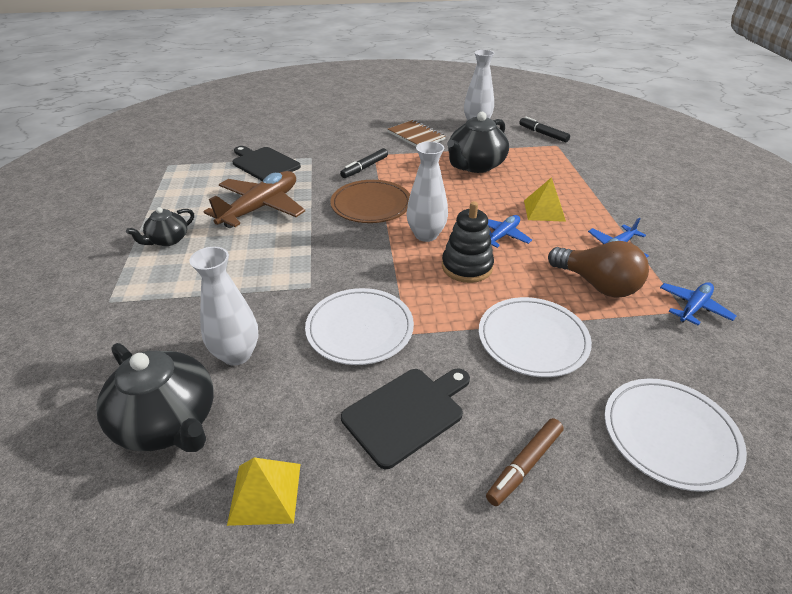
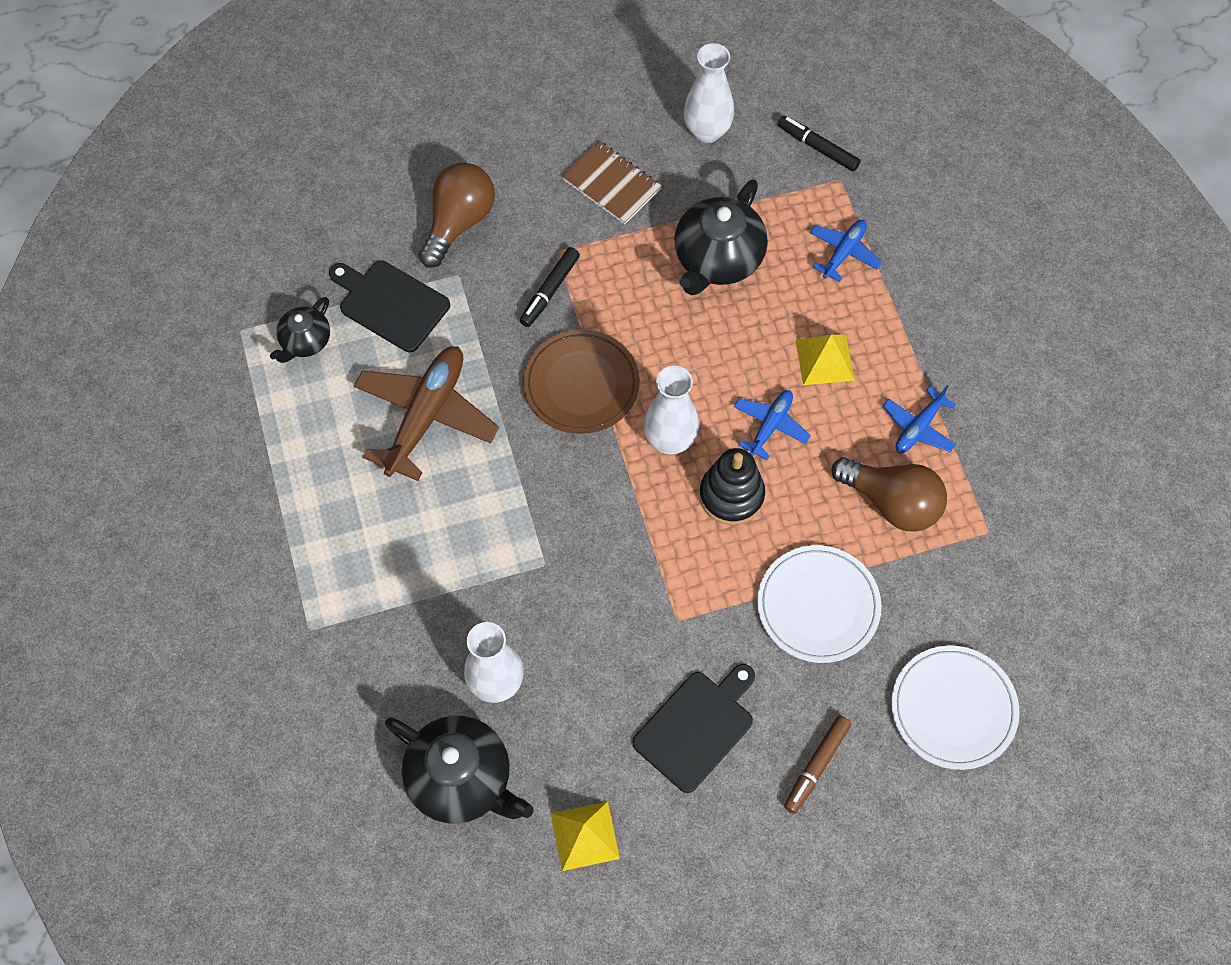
camera: 10 degrees left, 25 degrees up
(168, 240) = (326, 506): black teapot -> black teapot (305, 341)
(320, 140) = (458, 222): none -> brown light bulb
(360, 329) = (622, 622): white plate -> none
(693, 307) = (1000, 524): blue plane -> blue plane (843, 252)

